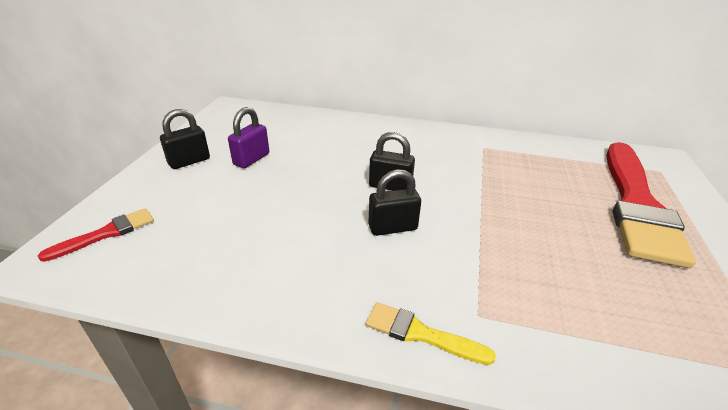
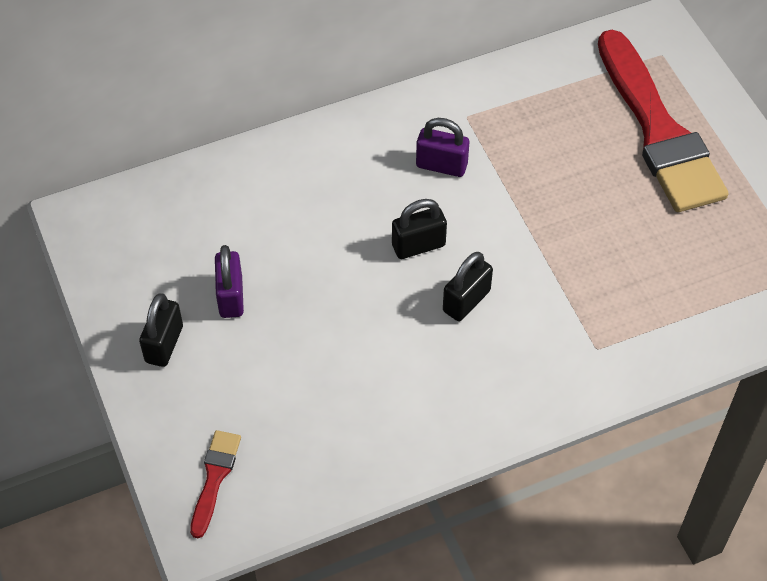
camera: 35 degrees left, 20 degrees up
(421, 334) = (568, 391): yellow brush -> none
(445, 159) = (441, 165): none -> purple padlock

